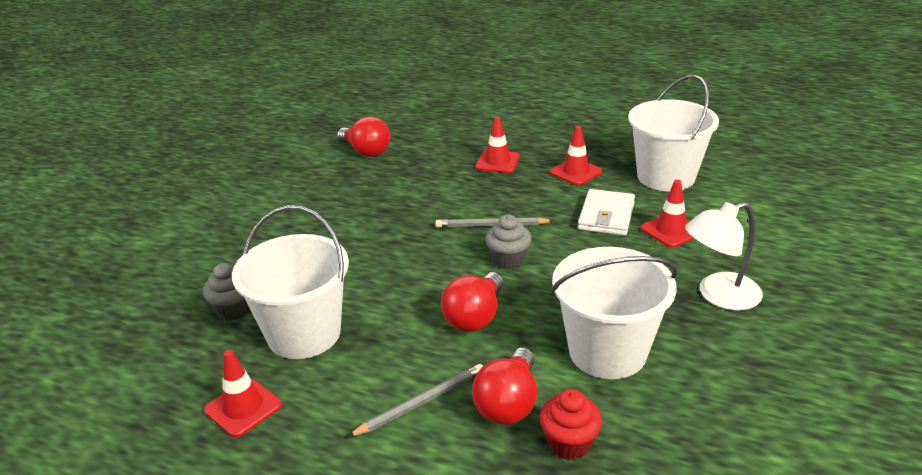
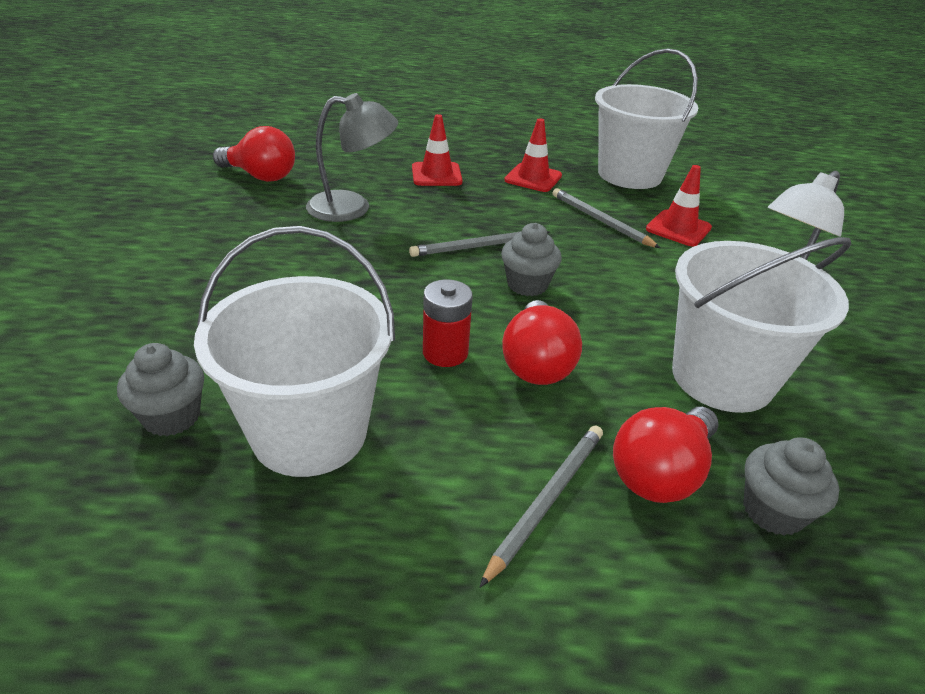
camera: 25 degrees left, 5 degrees up
(243, 407) = (272, 580): red traffic cone -> none
(417, 184) = (352, 208): none -> grey lamp
(417, 299) = (445, 352): none -> red battery
(508, 403) = (660, 473): red light bulb -> red light bulb turned 45 degrees clockwise
(569, 443) = (773, 511): red cupcake -> grey cupcake
(606, 216) = (600, 221): white wallet -> grey pencil

